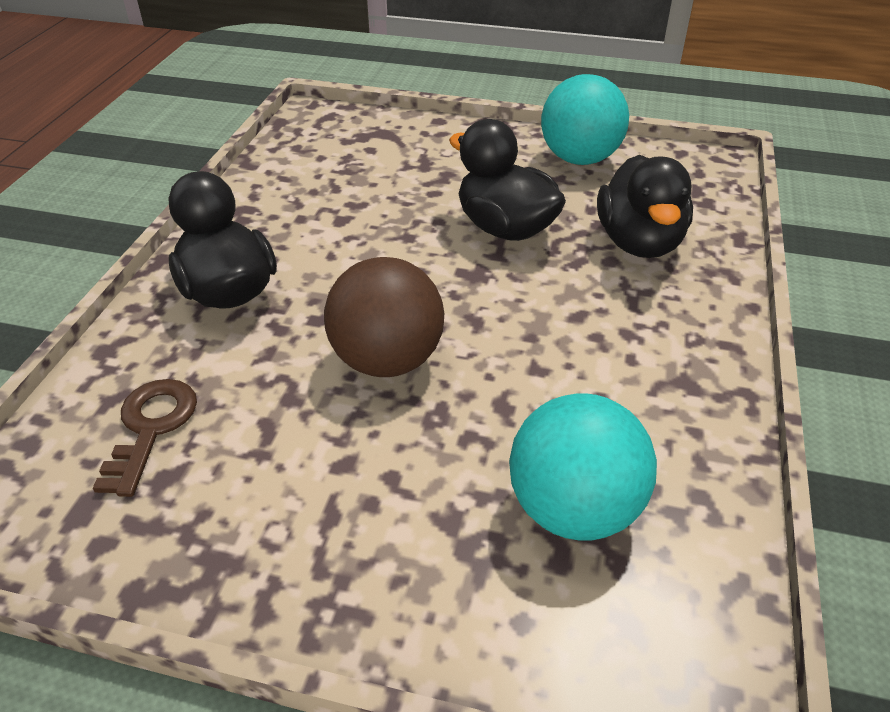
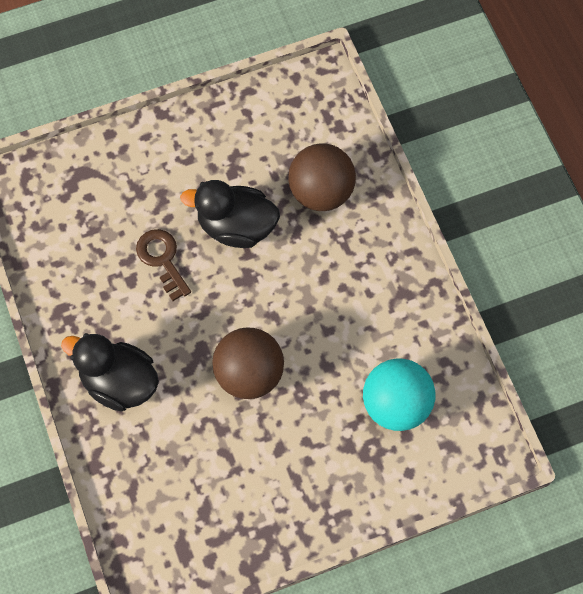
camera: 35 degrees left, 25 degrees up
(151, 428) = (170, 492): brown key -> brown key (162, 259)
(579, 159) = (235, 124): turquoise ball -> none
(639, 242) = (321, 192): black duck -> brown ball

